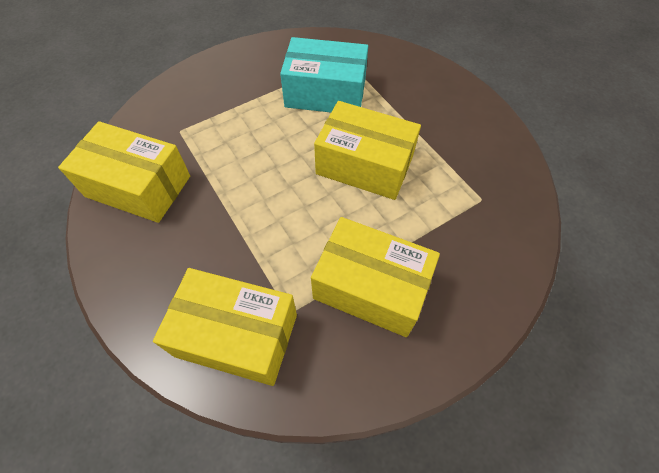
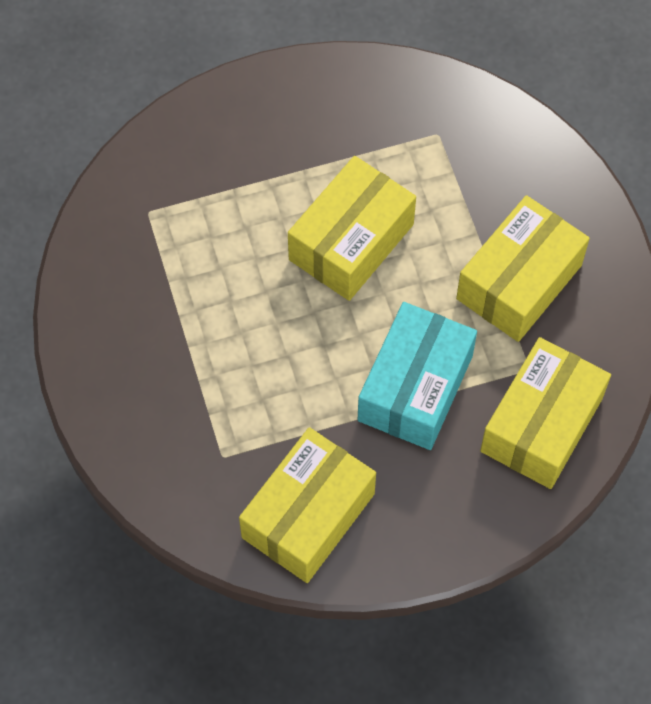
camera: 75 degrees left, 5 degrees up
(325, 93) = (208, 255): turquoise box -> turquoise box (415, 388)

